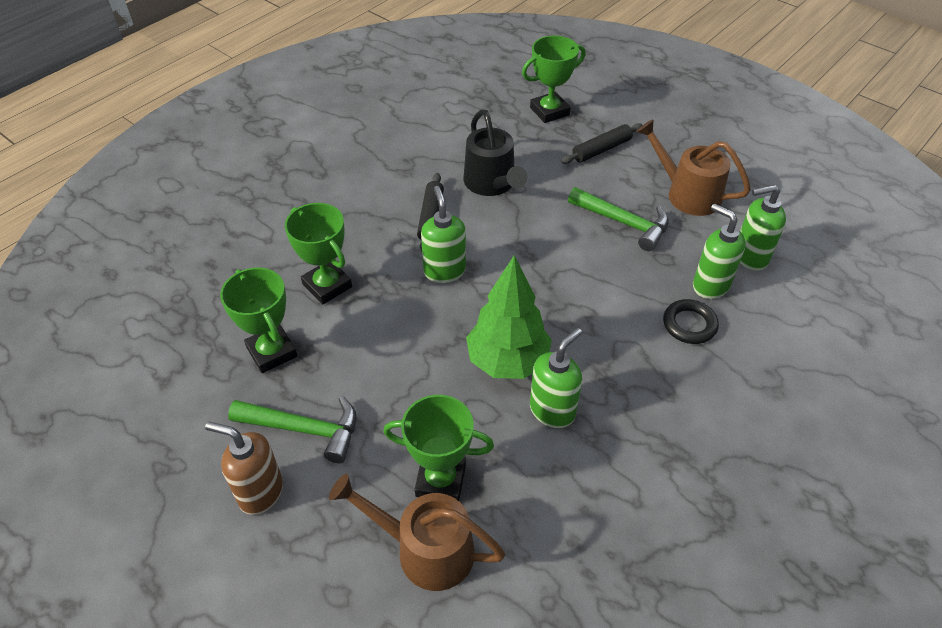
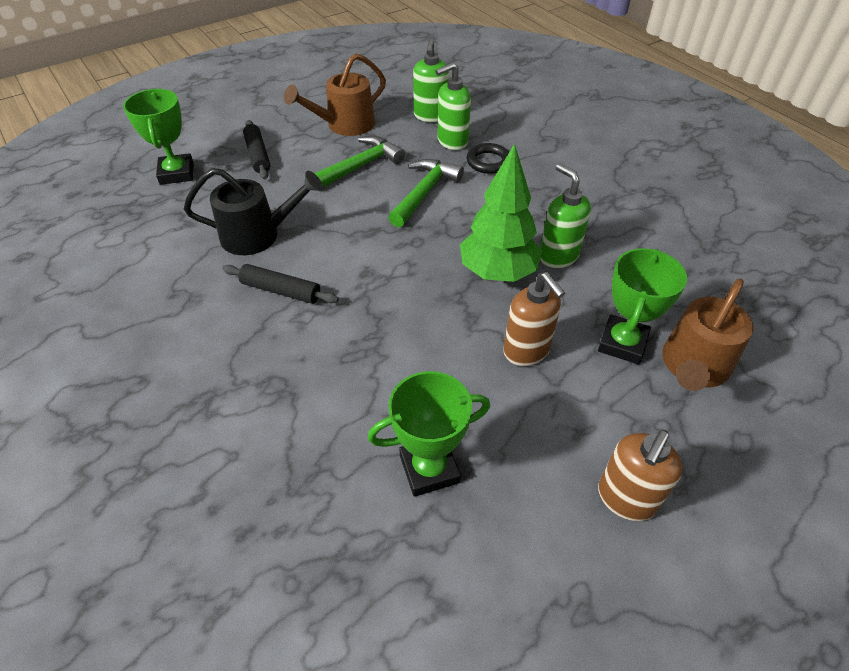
camera: 75 degrees left, 0 degrees up
(304, 429) = (548, 447): green hammer -> green hammer (424, 193)
(327, 285) = (344, 399): green trophy -> none
(408, 399) = (526, 351): none -> brown soap dispenser
(444, 271) = (366, 294): green soap dispenser -> none

